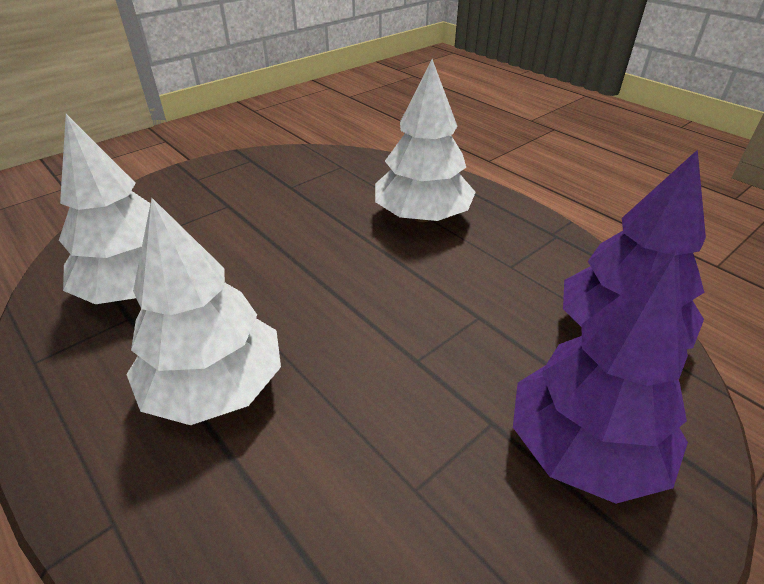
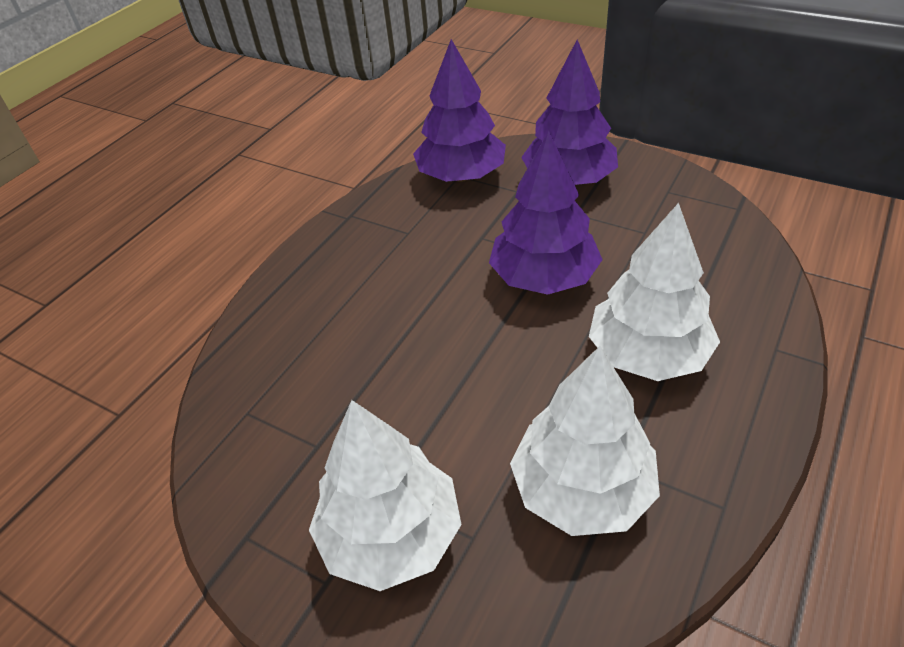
camera: 105 degrees left, 5 degrees up
(382, 345) = (544, 277): none -> purple tree
(422, 216) = (348, 303): white tree -> white tree (391, 534)

